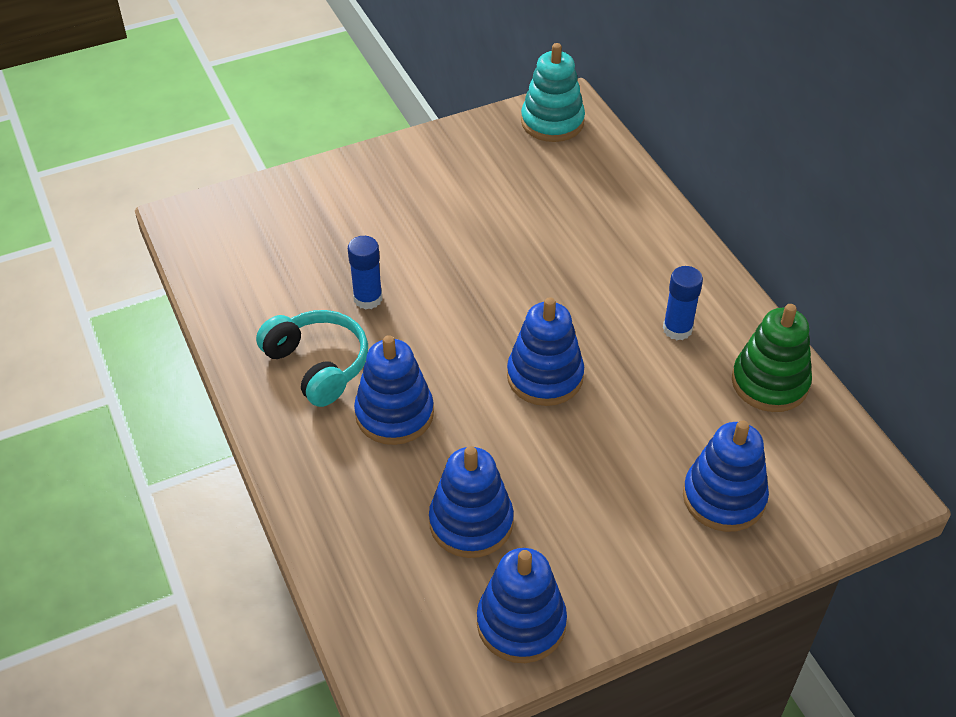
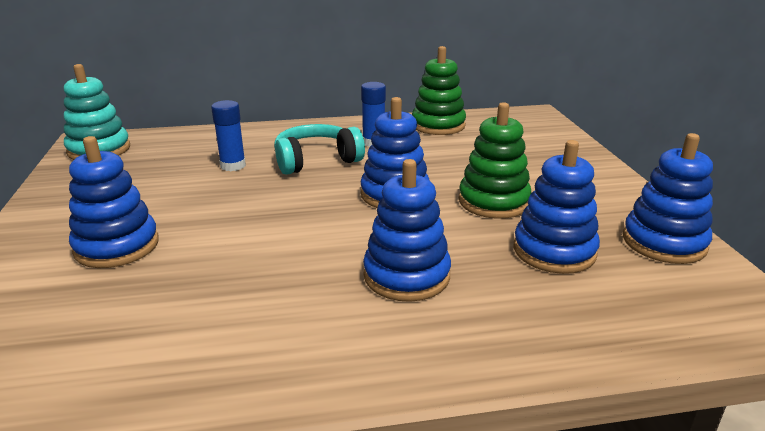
camera: 75 degrees left, 20 degrees down
(318, 365) = (307, 320): turquoise headphones -> turquoise headphones (316, 160)
(368, 299) = (229, 271): blue glue stick -> blue glue stick (233, 166)
(561, 464) = (493, 202): none -> green stacking toy
(724, 497) = (535, 152): blue stacking toy -> blue stacking toy (117, 246)

